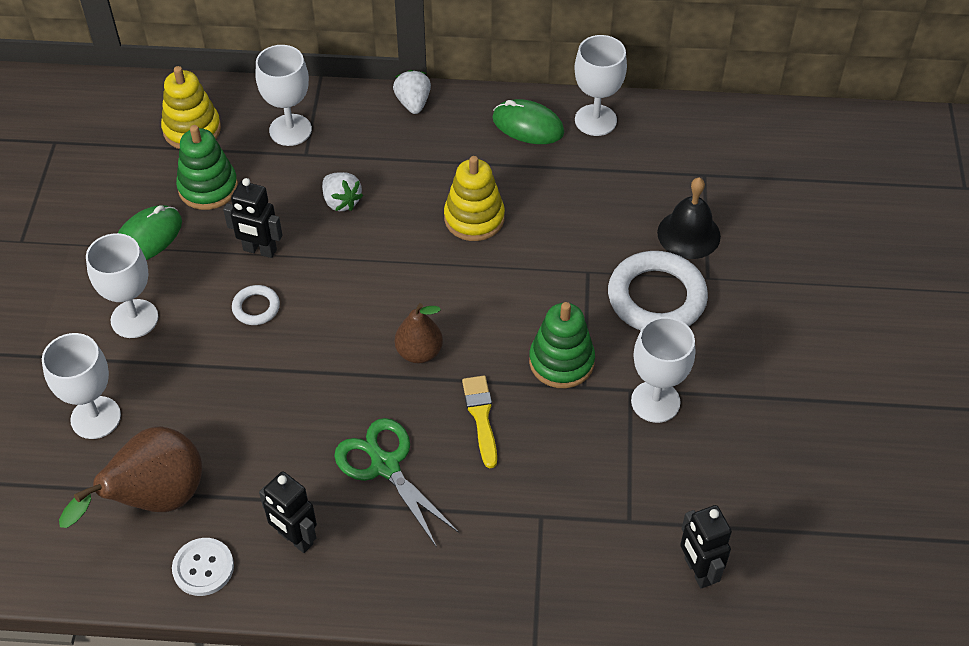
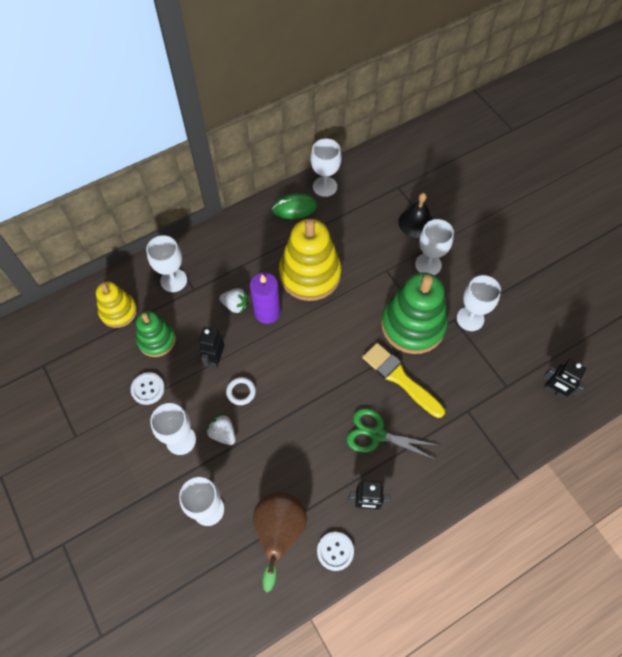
camera: 35 degrees left, 10 degrees up
(148, 237) = (148, 389): green mouse -> white button
(259, 250) = (215, 359): black robot -> black robot turned 120 degrees clockwise
(375, 233) = (267, 312): none -> purple candle
(413, 103) = (226, 228): white strawberry -> white strawberry (223, 433)
(419, 352) = (343, 363): brown pear -> none
(474, 218) = (310, 274): yellow stacking toy -> yellow stacking toy, size x1.71
(481, 417) = (400, 378): yellow brush -> yellow brush, size x1.60
(561, 362) = (413, 325): green stacking toy -> green stacking toy, size x1.71
(656, 297) = (428, 264): white ring -> white goblet

